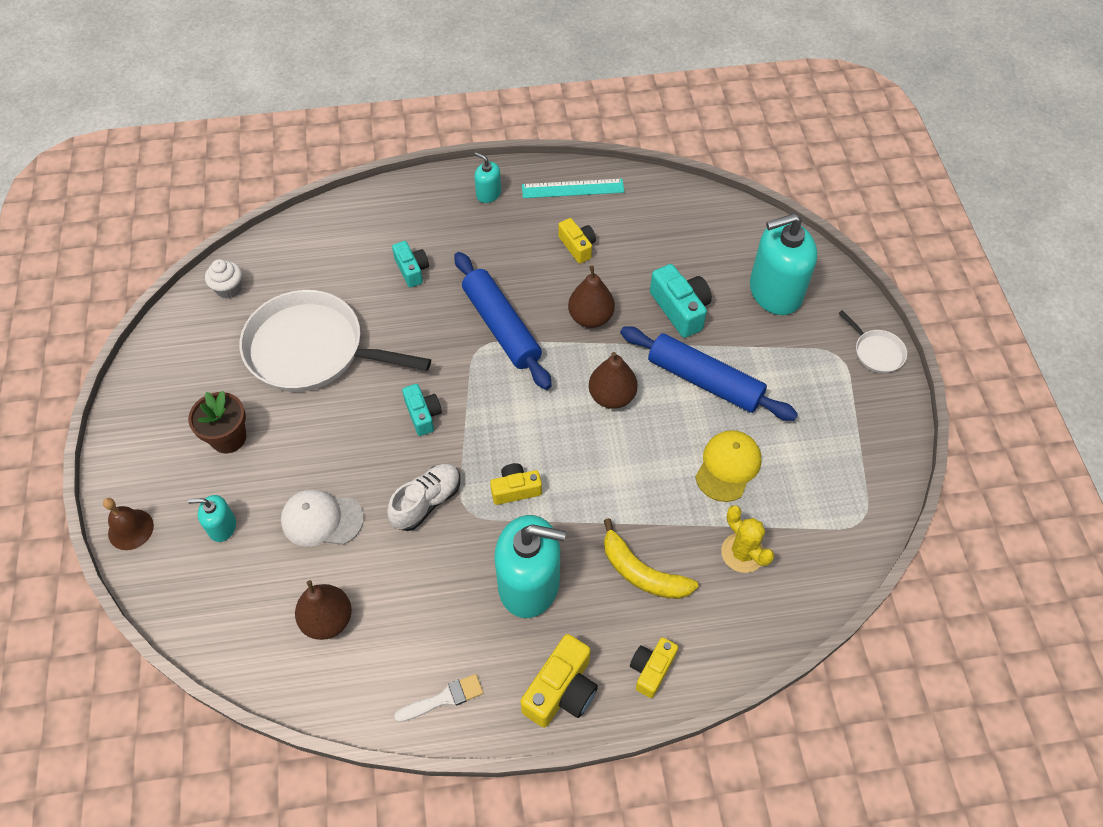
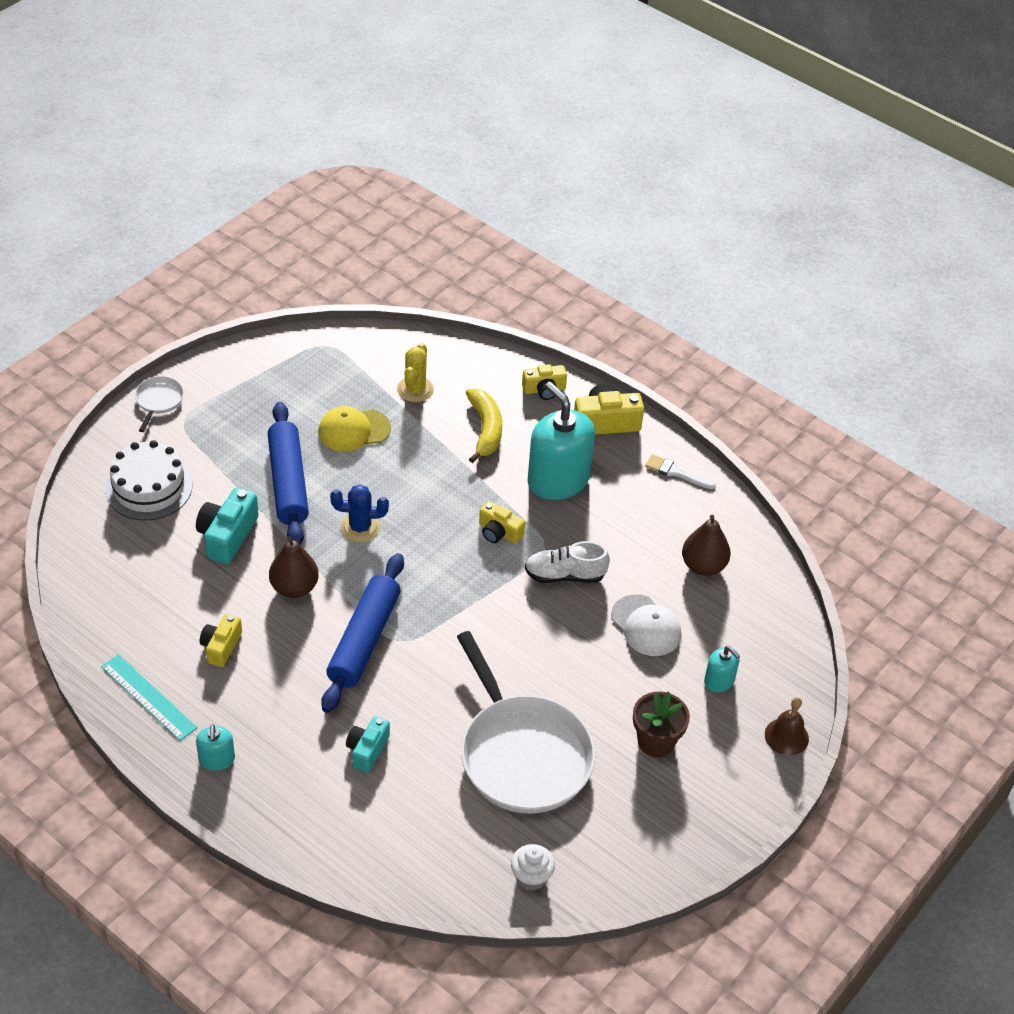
camera: 135 degrees left, 10 degrees down
(423, 414) = (499, 631): turquoise camera -> none
(611, 396) = (360, 527): brown pear -> blue cactus
(775, 291) = (149, 487): turquoise soap dispenser -> white cake

